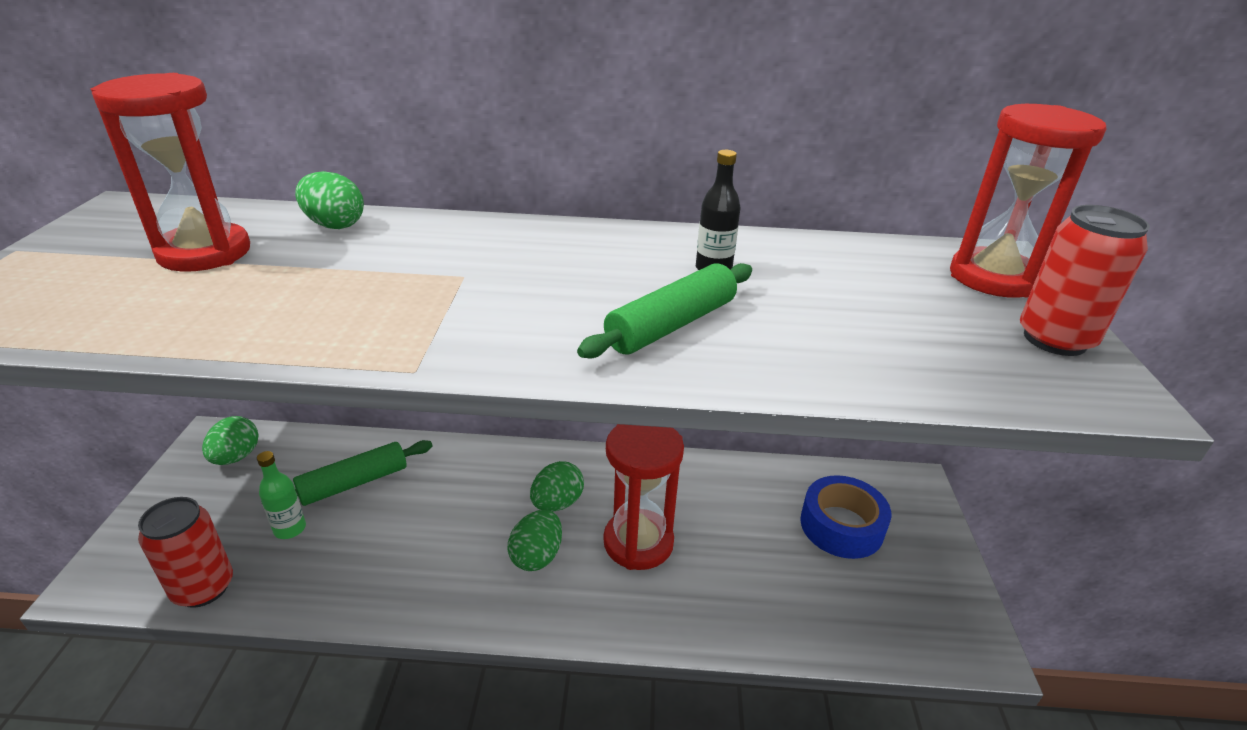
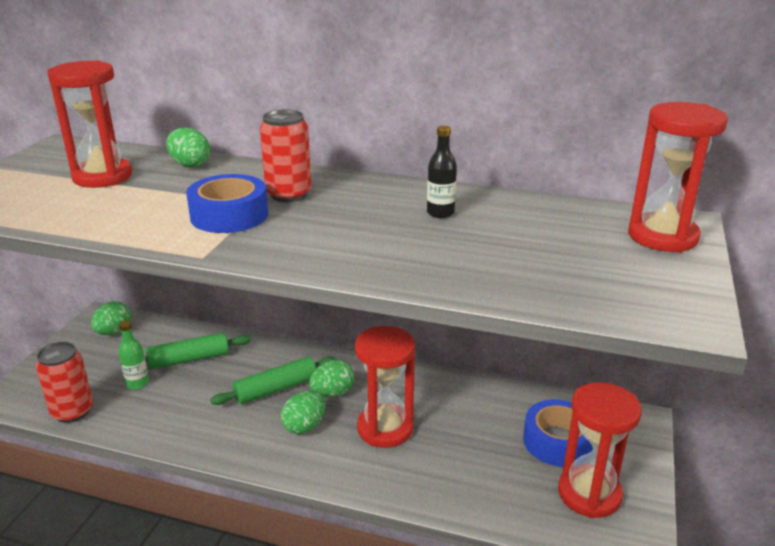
camera: 15 degrees right, 5 degrees down
(426, 298) = (229, 215): none -> blue tape
(671, 325) = (386, 246): green rolling pin -> green rolling pin (276, 389)
(902, 589) = (589, 494): none -> red hourglass
(1054, 339) = (676, 282): red can -> red can (288, 194)

